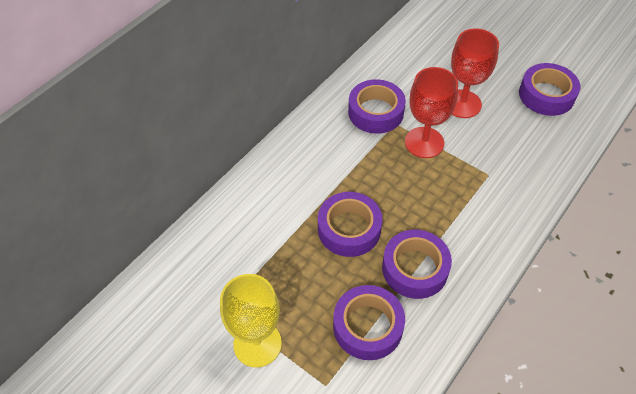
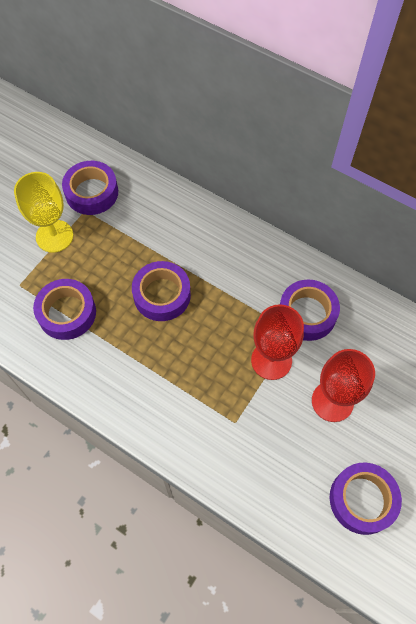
camera: 85 degrees right, 10 degrees up
(415, 268) = (122, 350): purple tape -> purple tape (92, 192)

